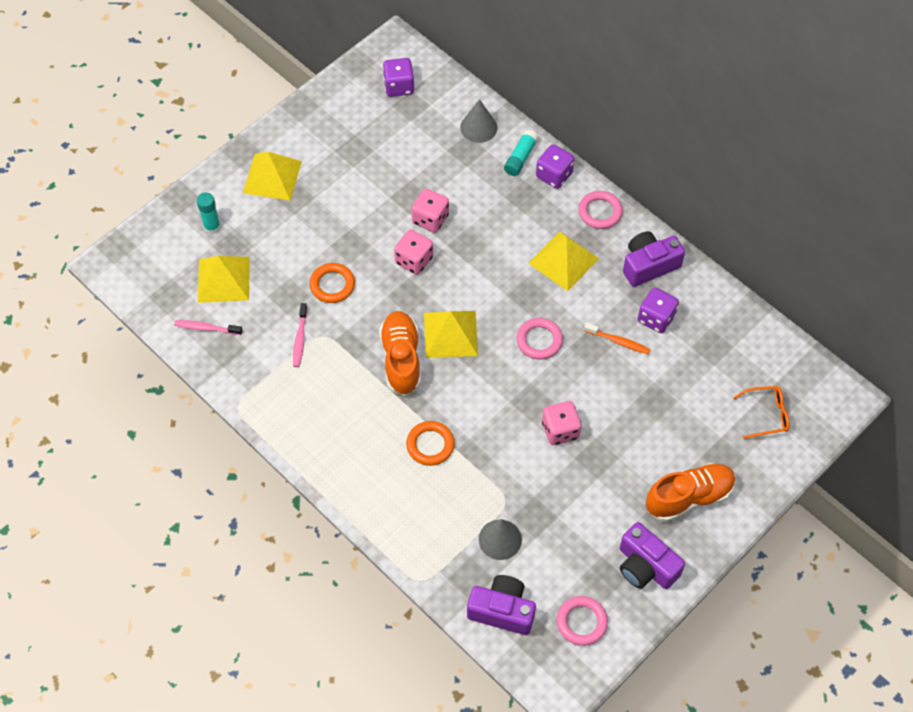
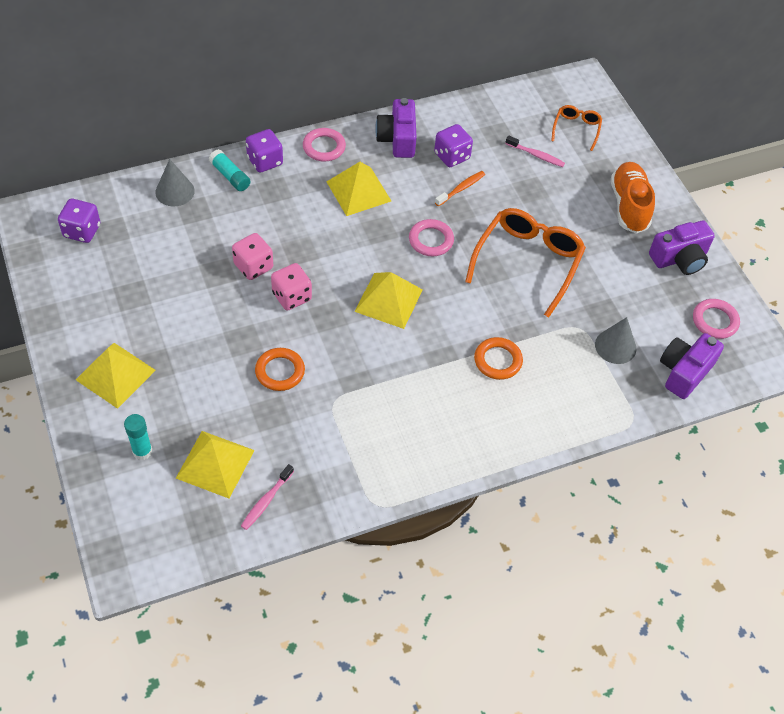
camera: 70 degrees left, 5 degrees down
(300, 339) = (327, 422): pink toothbrush -> pink toothbrush (536, 155)
(401, 359) = (395, 348): orange shoe -> none
(560, 430) = (528, 262): pink dice -> orange glasses

